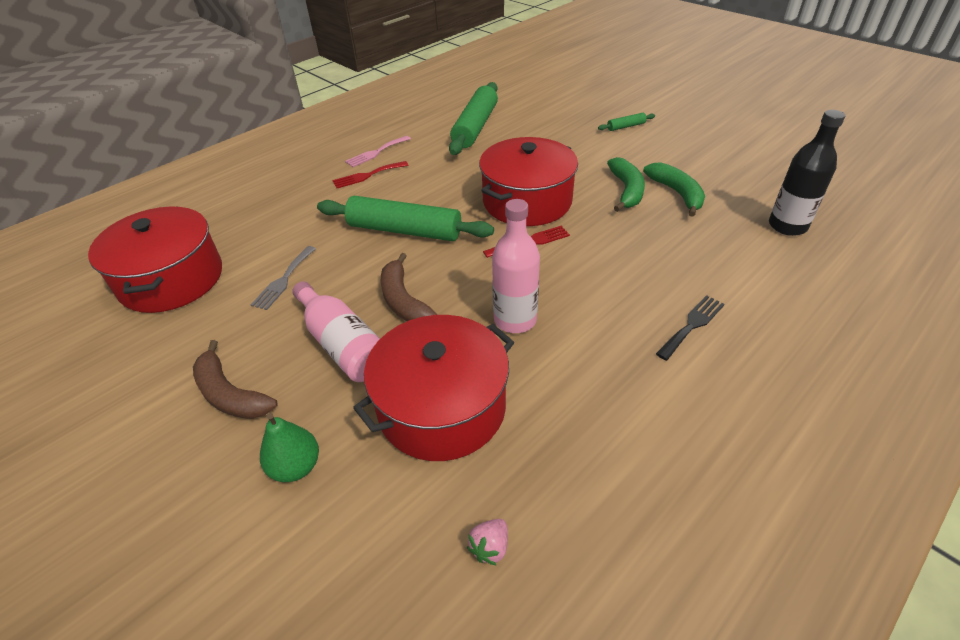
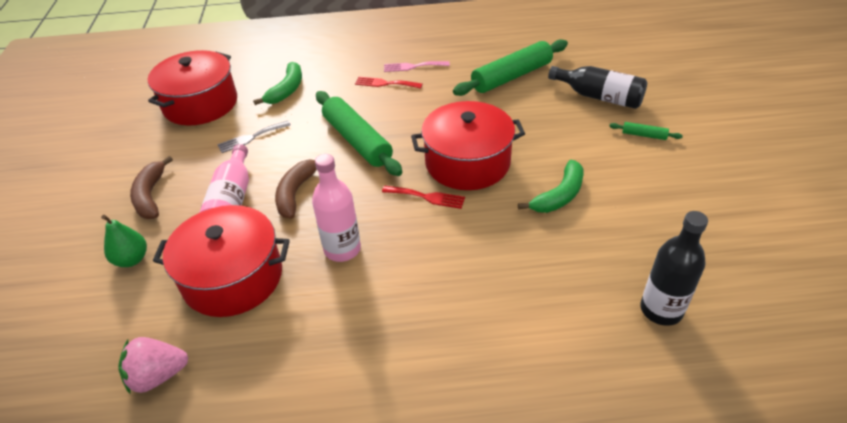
camera: 40 degrees right, 0 degrees up
(490, 547) = (158, 376): pink strawberry -> pink strawberry, size x1.80
(561, 115) = (599, 97): none -> black bottle
(676, 193) = (600, 222): green banana -> green banana (287, 90)
(691, 326) = (453, 335): black fork -> none

